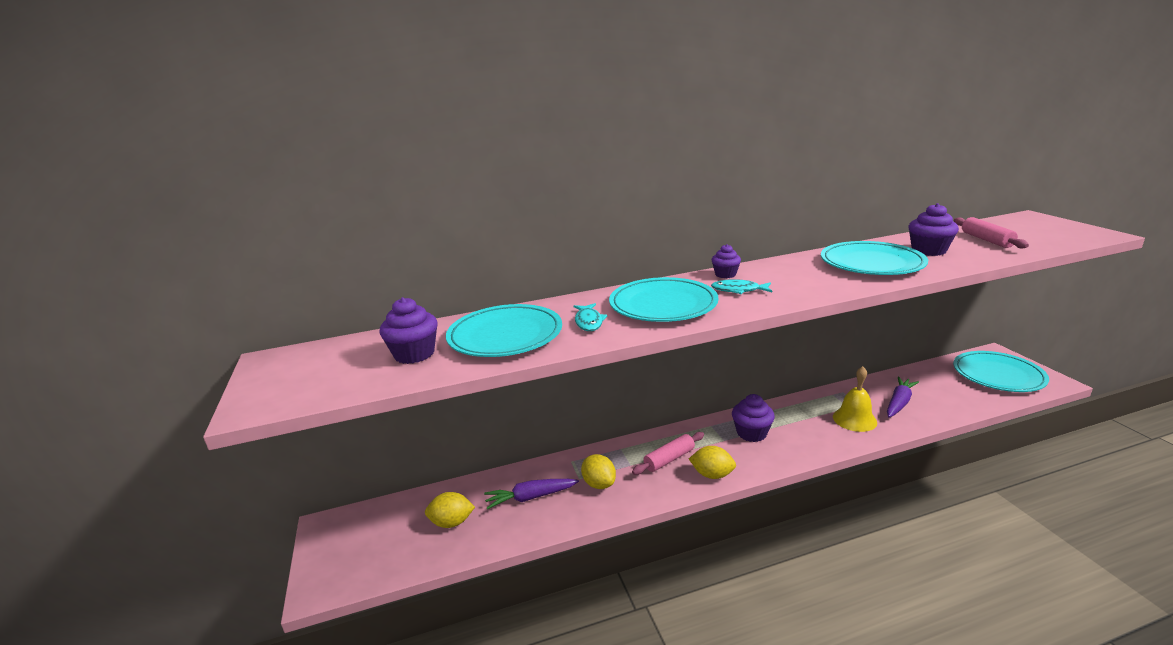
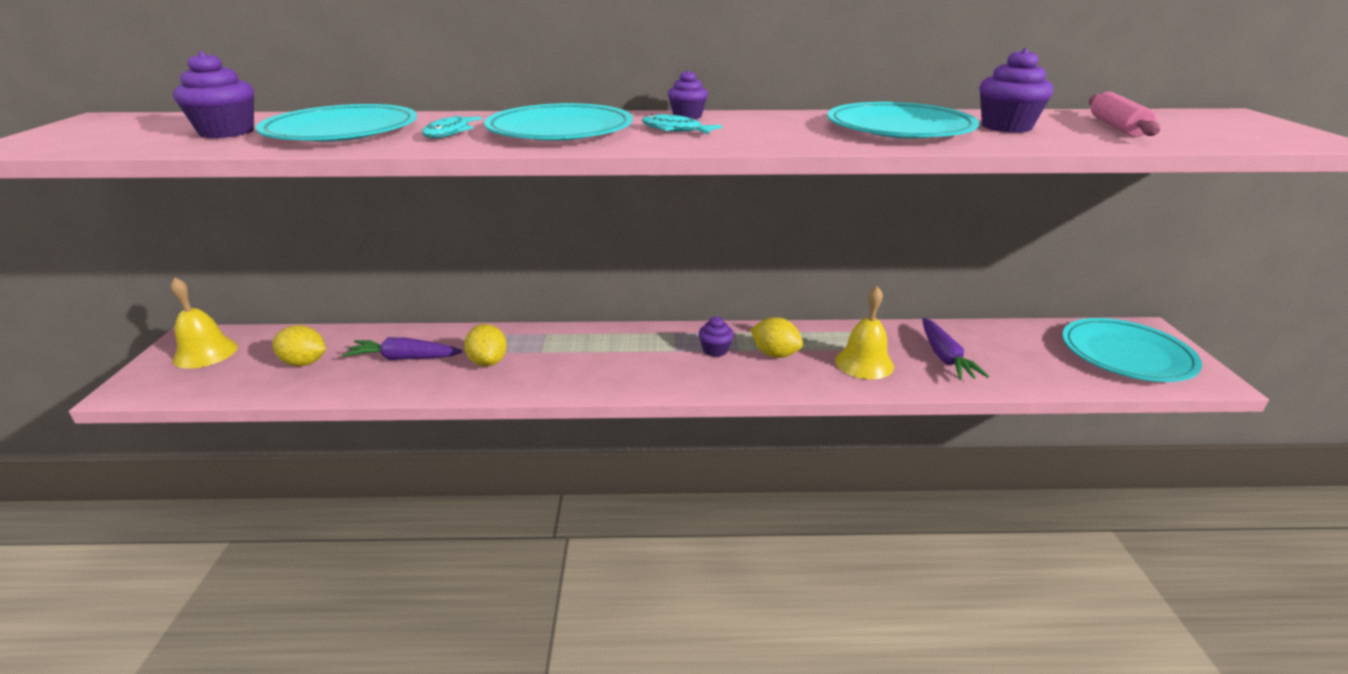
camera: 15 degrees right, 5 degrees up
(355, 536) = (205, 353): none -> yellow bell
(669, 459) = (590, 355): pink rolling pin -> none
(712, 475) = (624, 382): yellow lemon -> yellow lemon (775, 354)
(751, 433) = (715, 350): purple cupcake -> purple cupcake, size x0.64
(899, 402) = (945, 357): purple carrot -> purple carrot turned 120 degrees clockwise

